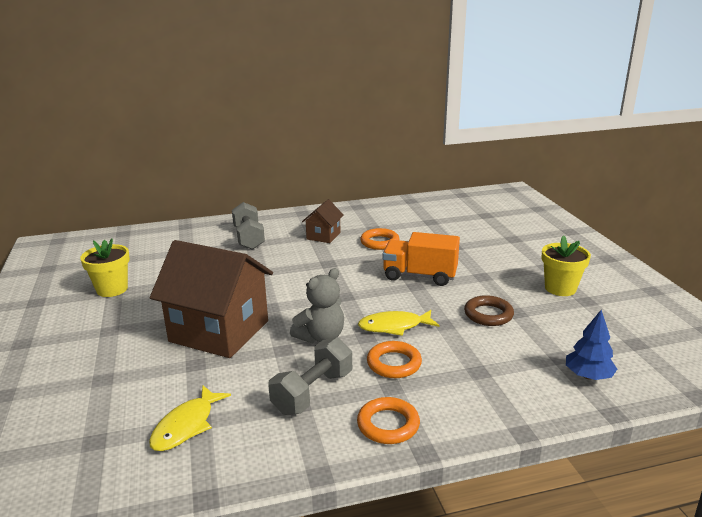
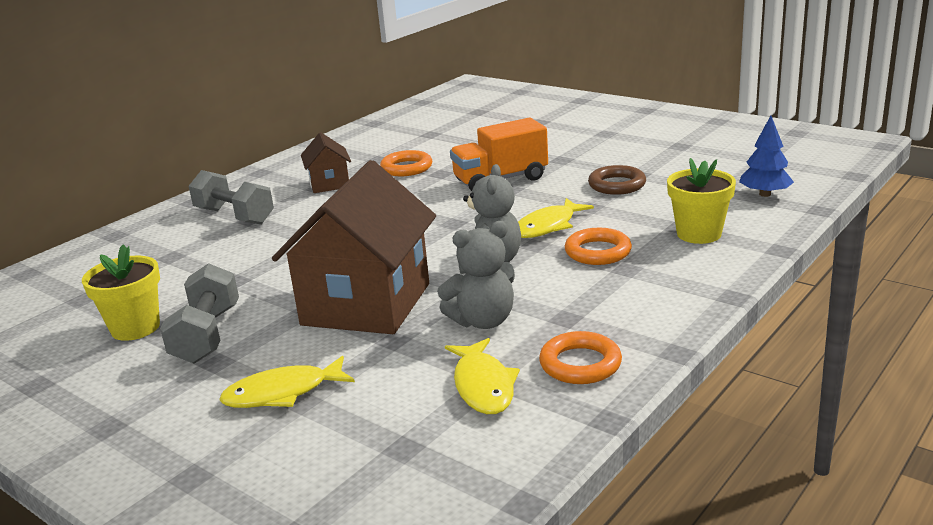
camera: 35 degrees left, 0 degrees up
(103, 368) = (283, 393): none -> yellow fish
(219, 331) = (366, 304): brown house -> brown house turned 60 degrees counterclockwise
(254, 378) = (483, 321): none -> grey teddy bear
(313, 392) = (562, 304): grey dumbbell -> grey dumbbell (207, 335)
(388, 425) = (671, 293): orange ring -> orange ring (580, 364)
(560, 288) = (644, 144): yellow flower pot -> yellow flower pot (699, 234)

